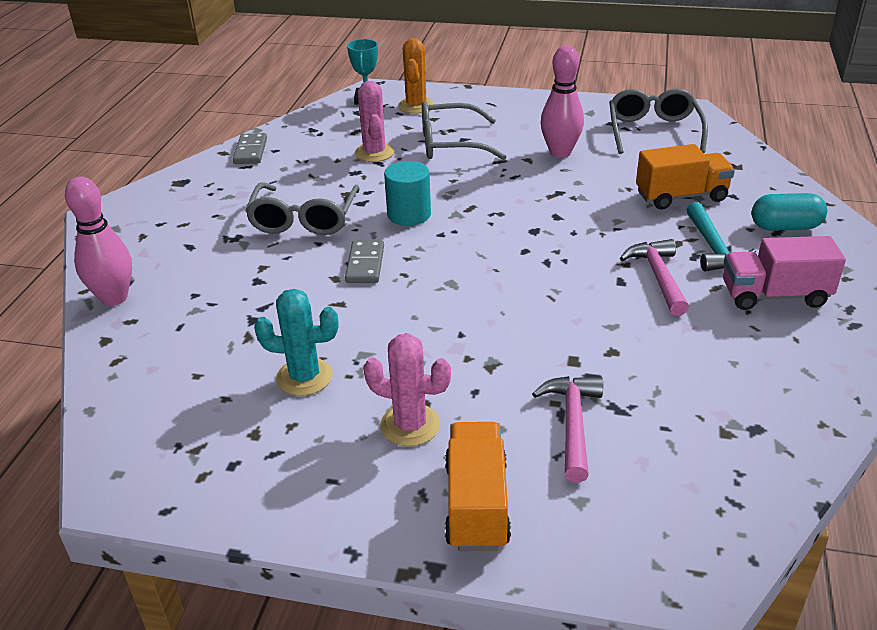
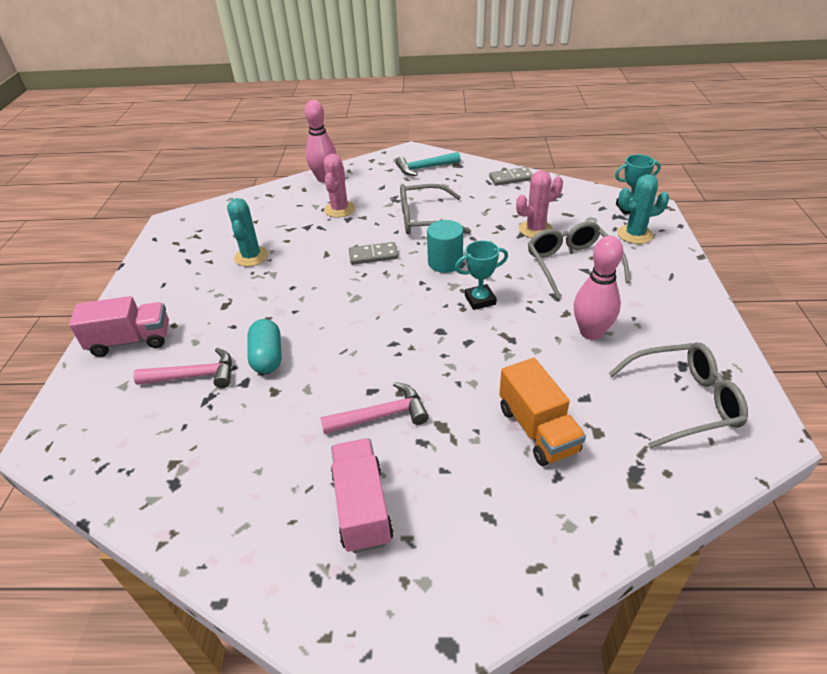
camera: 80 degrees right, 5 degrees up
(410, 425) = (203, 304): pink cactus -> pink cactus (339, 209)
(416, 106) = (635, 234): orange cactus -> turquoise cactus
(476, 505) = (131, 341): orange truck -> pink truck
(489, 201) = (480, 300): none -> turquoise trophy
(713, 248) = (440, 457): turquoise hammer -> turquoise hammer (424, 168)
(785, 227) = (501, 526): turquoise capsule -> turquoise capsule (267, 357)

